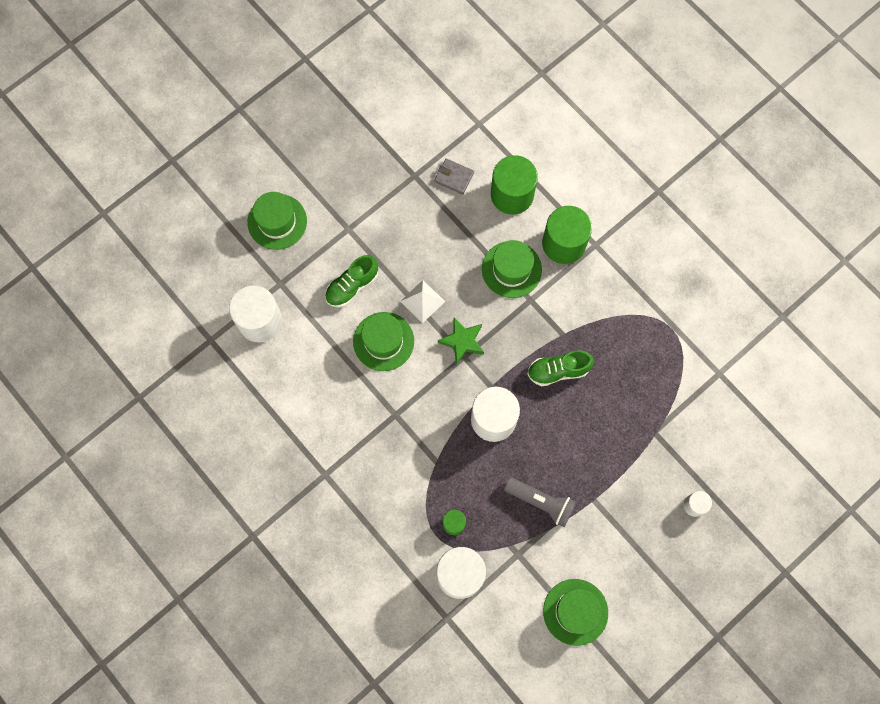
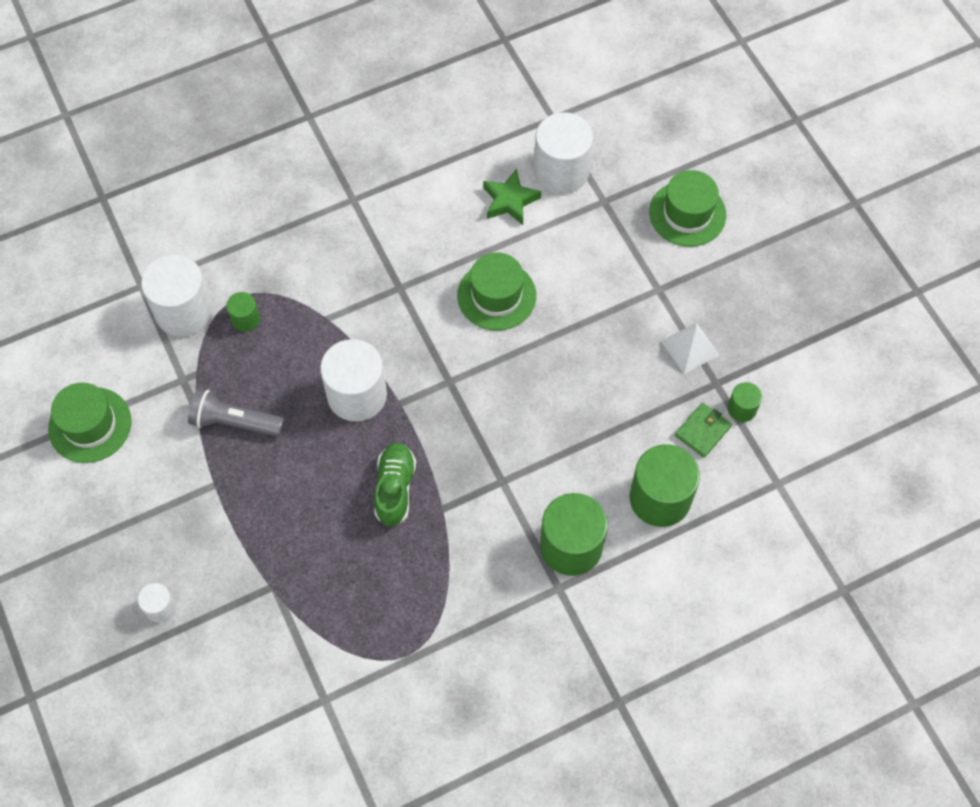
camera: 105 degrees right, 10 degrees down
(352, 286) = (579, 277): green shoe -> none
(422, 301) = (537, 351): white pyramid -> white pyramid (690, 348)
(429, 155) = (742, 409): none -> green cylinder
(454, 177) = (702, 431): grey wallet -> green wallet
(462, 341) = (469, 384): green star -> green star (510, 201)
(511, 269) = (551, 469): green hat -> none
(541, 502) = (234, 422): grey flashlight -> grey flashlight turned 60 degrees clockwise

